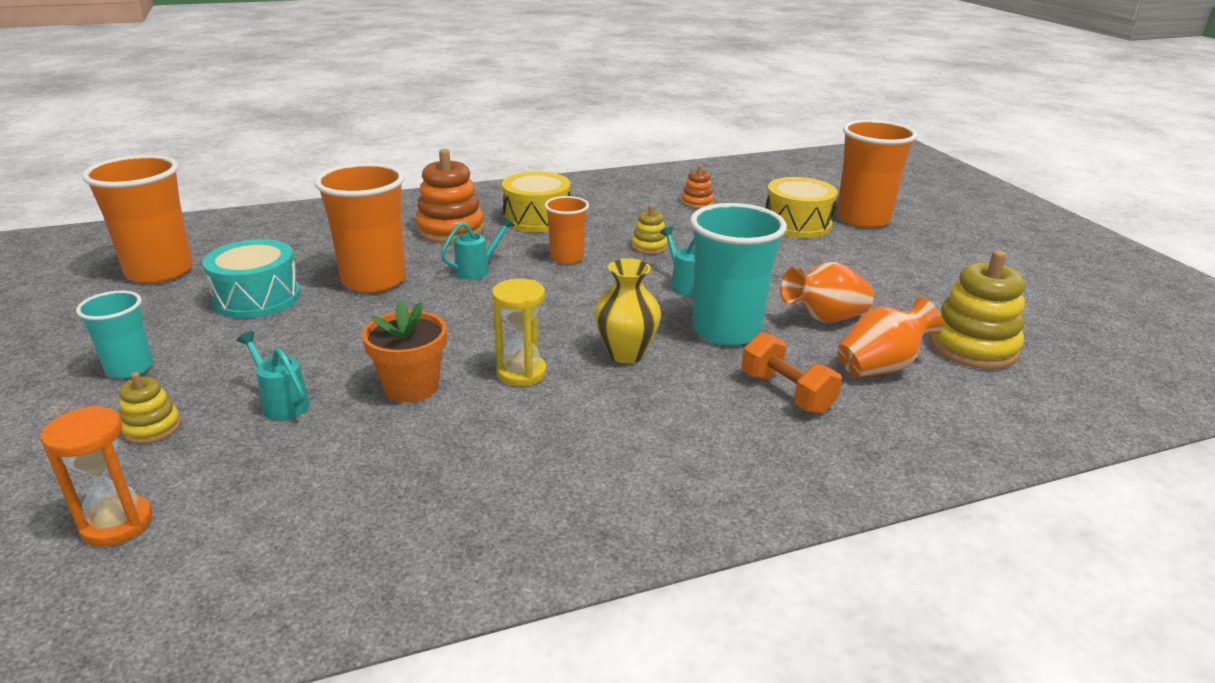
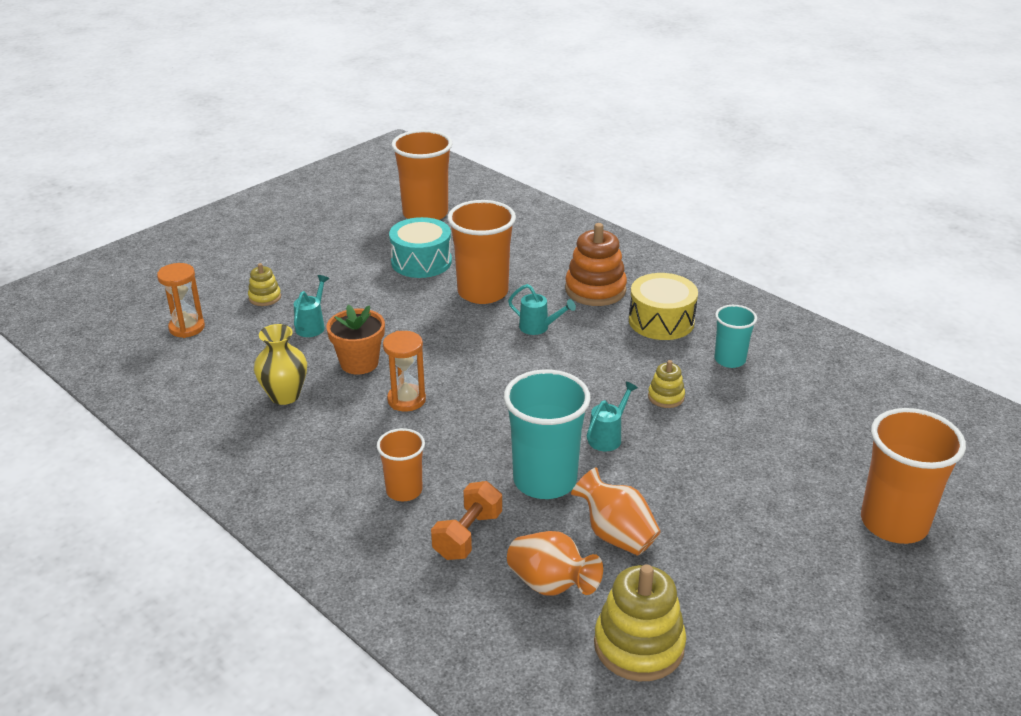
camera: 65 degrees right, 5 degrees up
(129, 368) = (313, 262): turquoise cup -> turquoise cup (729, 360)
(521, 373) = (406, 400): yellow hourglass -> orange hourglass
(567, 258) = (600, 361): orange cup -> orange cup (404, 490)
(626, 353) = (467, 438): yellow vase -> yellow vase (285, 395)
(697, 203) = (802, 397): orange stacking toy -> none
(797, 224) = (822, 476): yellow drum -> none

